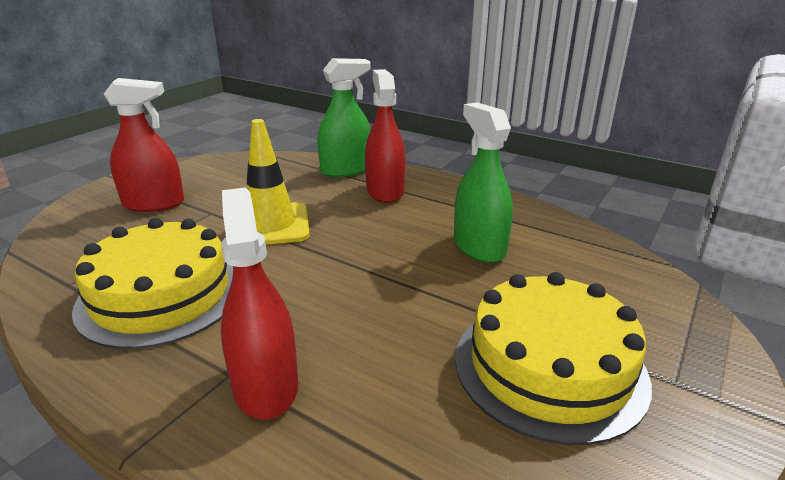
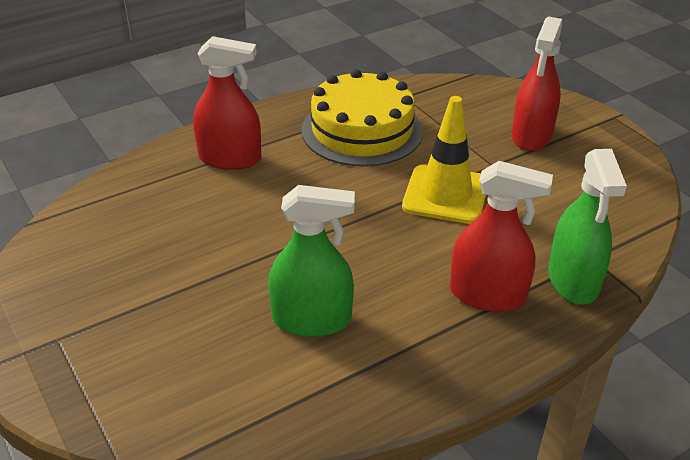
camera: 115 degrees right, 10 degrees up
(549, 367) = (131, 281): yellow cake -> none

